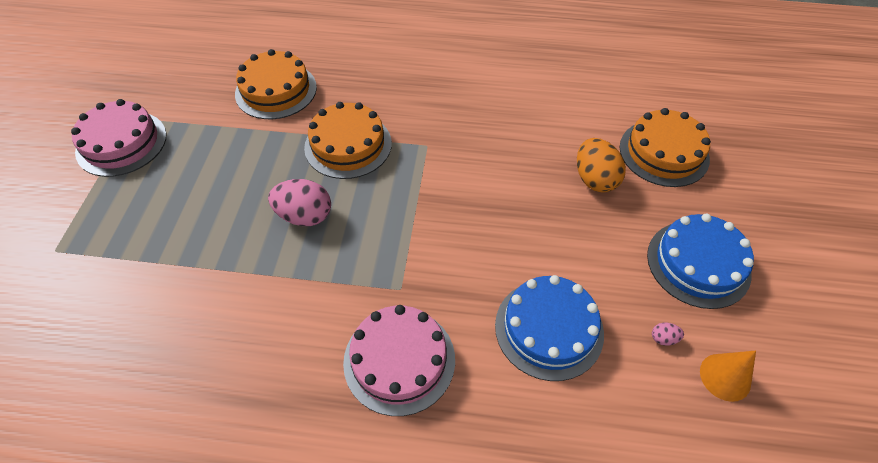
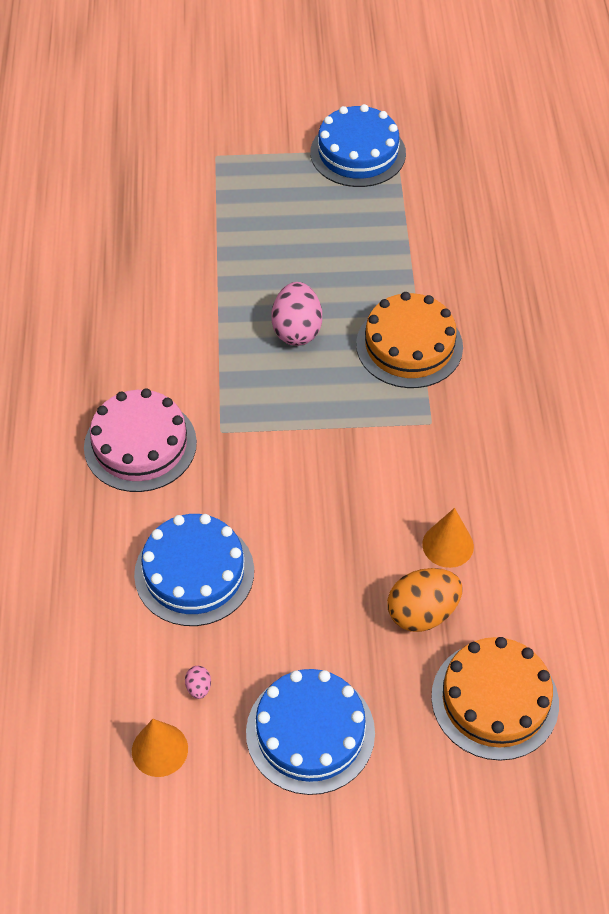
camera: 80 degrees right, 0 degrees up
(121, 143) = (358, 153): pink cake -> blue cake
(276, 90) = (479, 256): orange cake -> none
(538, 155) = (448, 545): none -> orange cone

